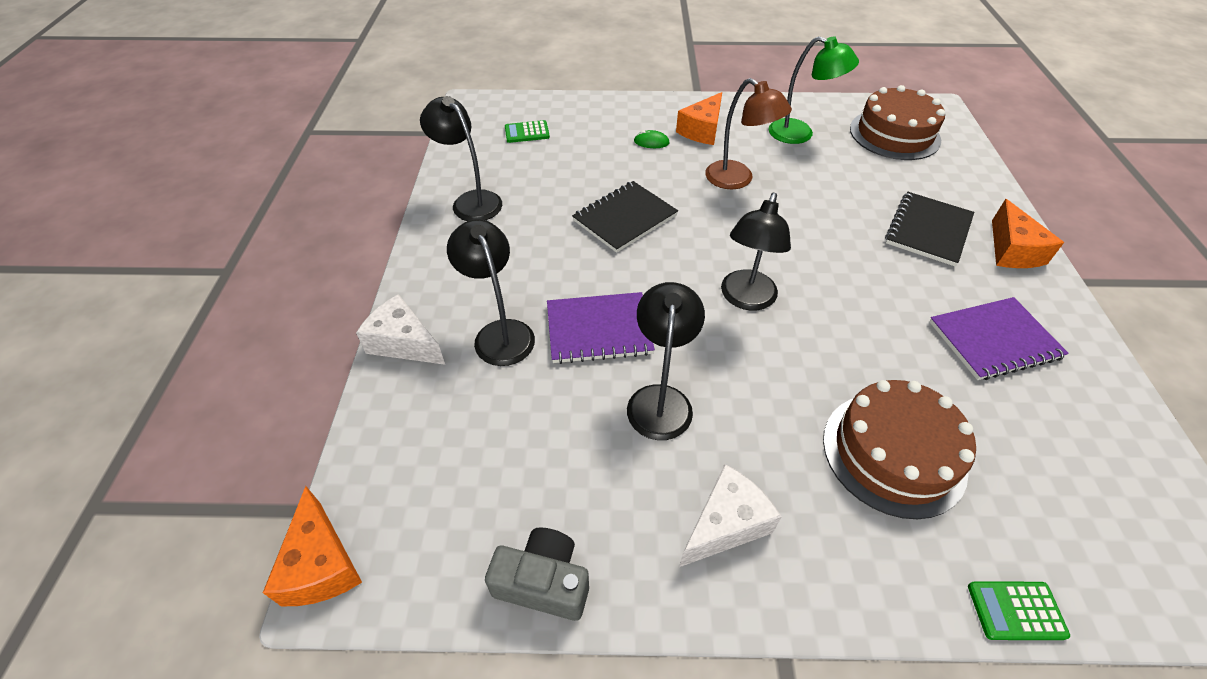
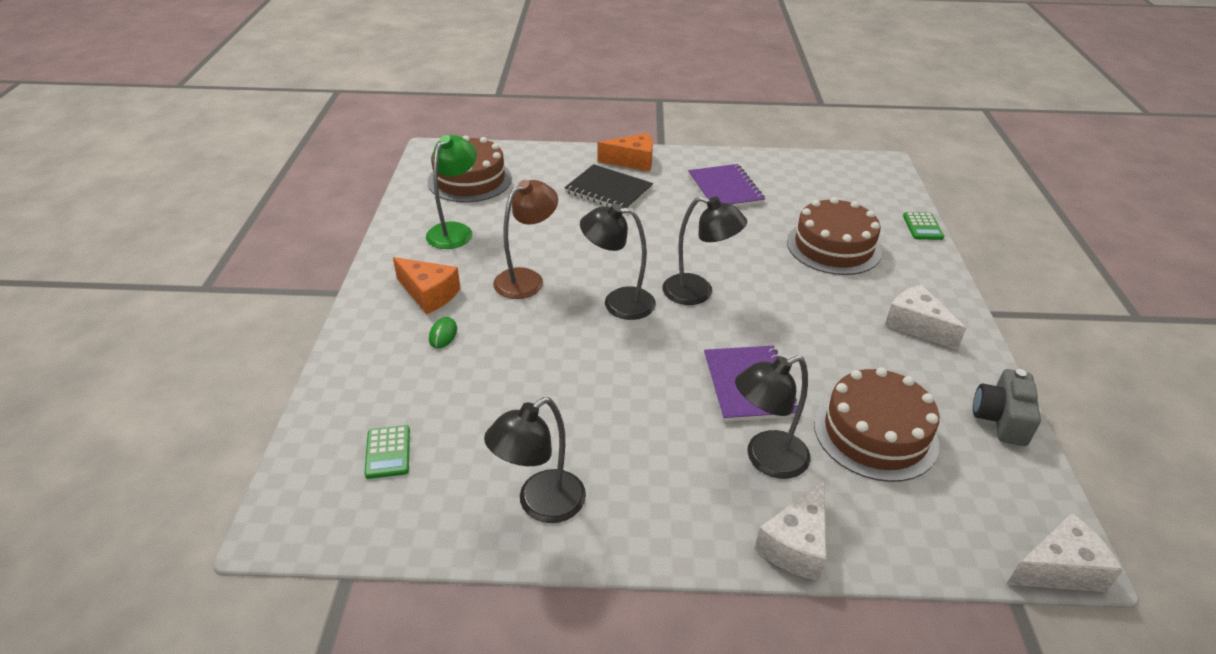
camera: 90 degrees left, 10 degrees down
(321, 564) = (1058, 569): orange cheese -> white cheese
(527, 430) = (875, 433): none -> brown cake
(625, 218) = (584, 362): black notebook -> none
(660, 399) = (819, 350): black lamp -> black lamp (618, 302)

